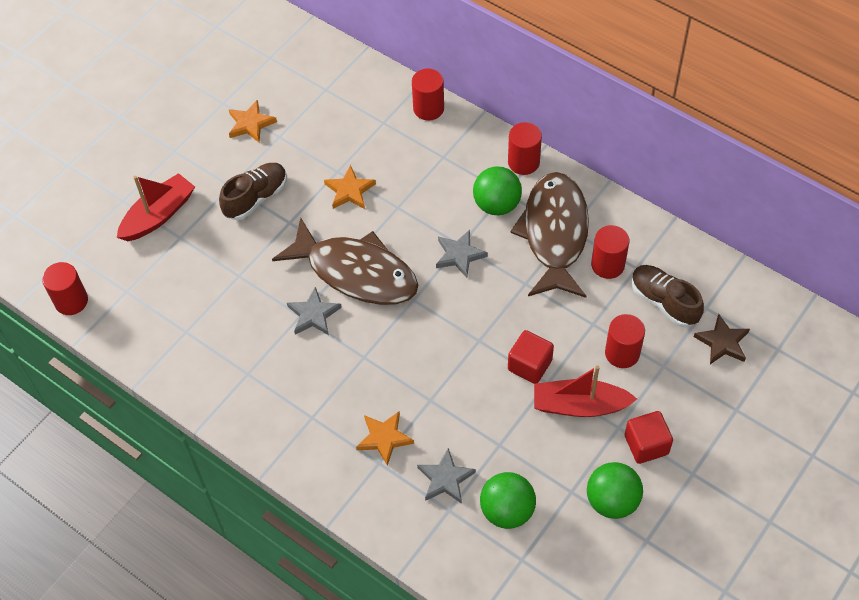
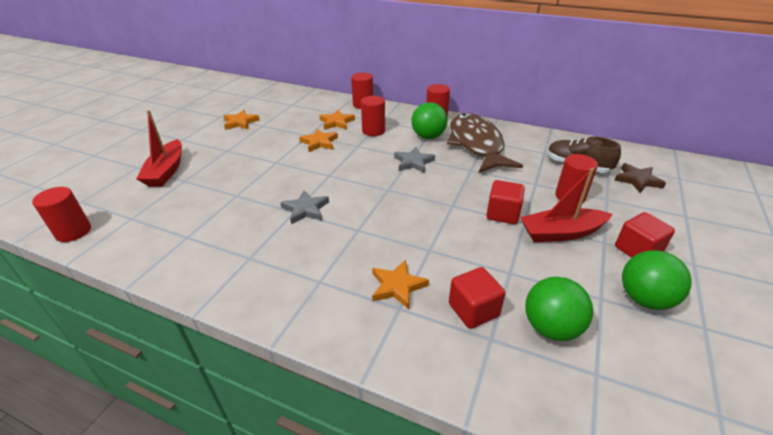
camera: 15 degrees left, 20 degrees down
(158, 215) = (166, 171): red boat -> red boat turned 150 degrees clockwise
(256, 198) = (247, 154): brown shoe -> none
(356, 272) = (336, 181): brown fish -> none
(381, 147) = (336, 122): none -> orange star
(445, 479) = (473, 310): grey star -> red cube
(607, 265) = (523, 154): red cylinder -> red cylinder (373, 131)

